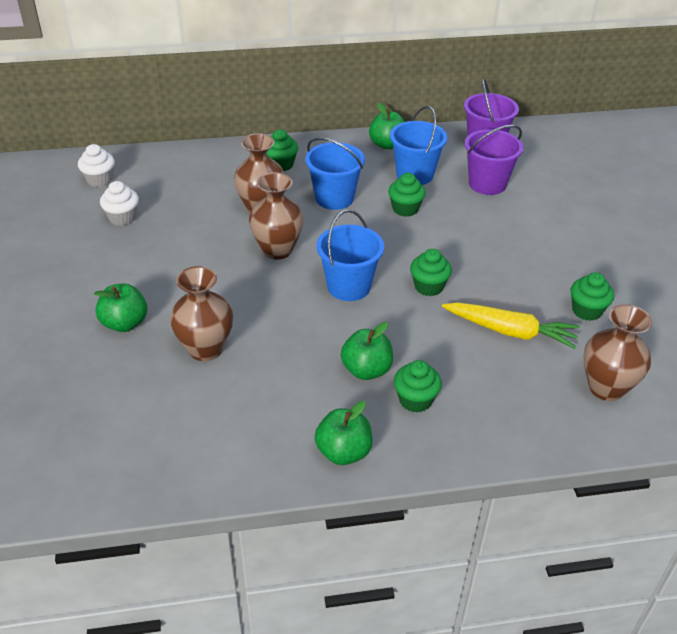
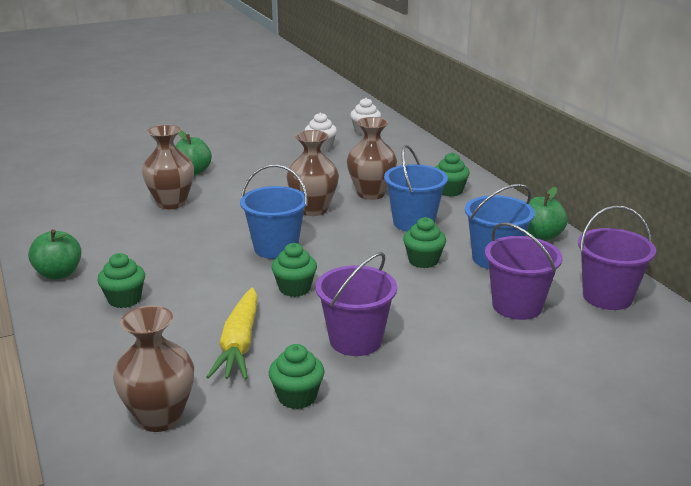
camera: 75 degrees right, 15 degrees down
(366, 370) = (160, 271): green apple -> none
(517, 268) = (355, 340): none -> purple bucket

